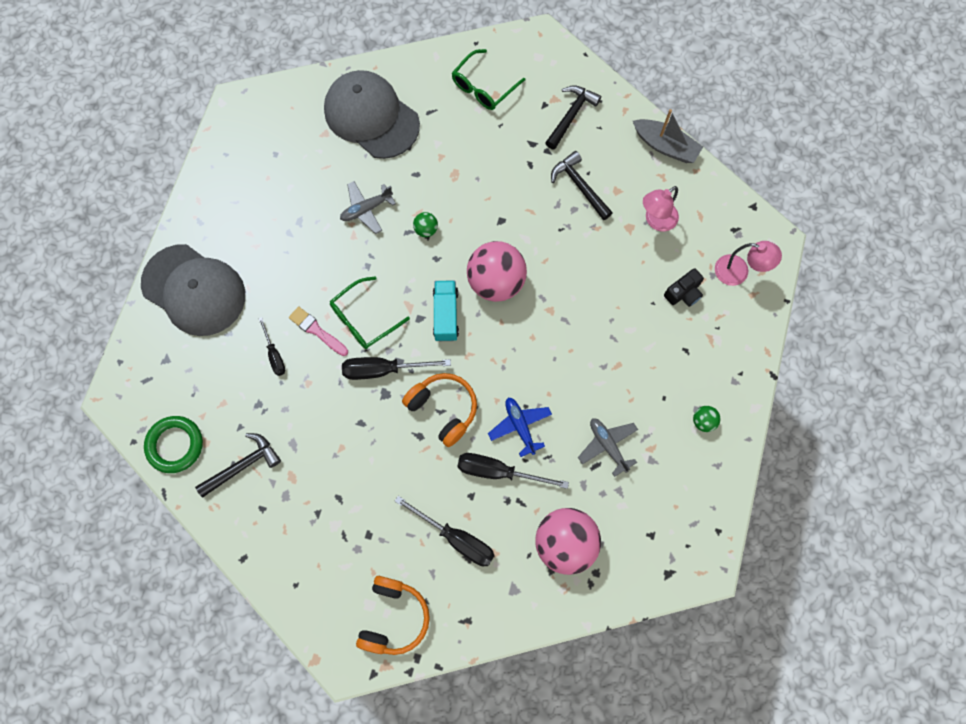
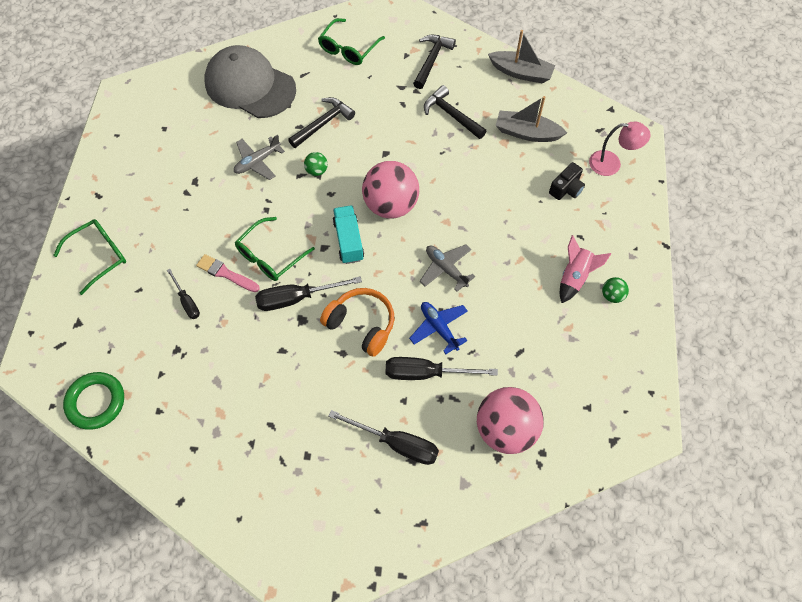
camera: 10 degrees left, 10 degrees down
(194, 290) = (99, 256): grey cap -> green glasses
(243, 465) = (168, 410): black hammer -> black hammer (323, 123)
(393, 617) = (346, 533): orange headphones -> none
(607, 445) = (527, 332): grey plane -> grey plane (446, 269)
(656, 221) = (527, 133): pink lamp -> grey boat
(670, 394) = (575, 277): none -> pink rocket

